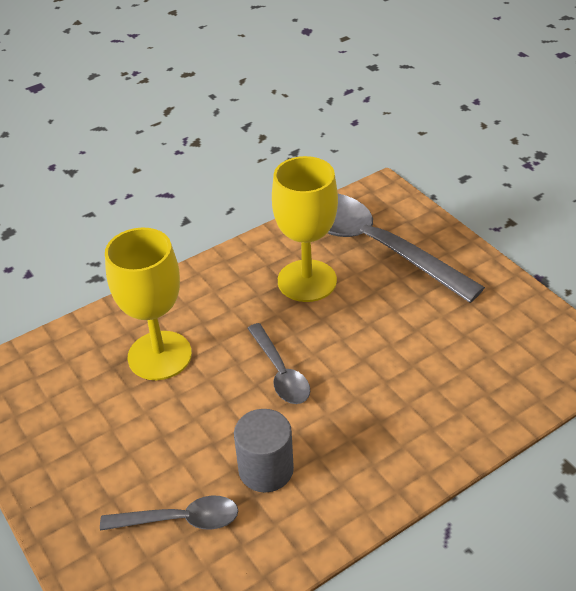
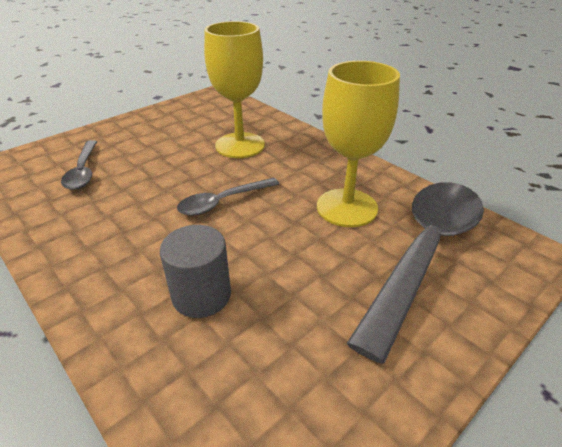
camera: 80 degrees right, 5 degrees down
(266, 469) = (116, 204): grey cylinder -> grey cylinder (201, 295)

